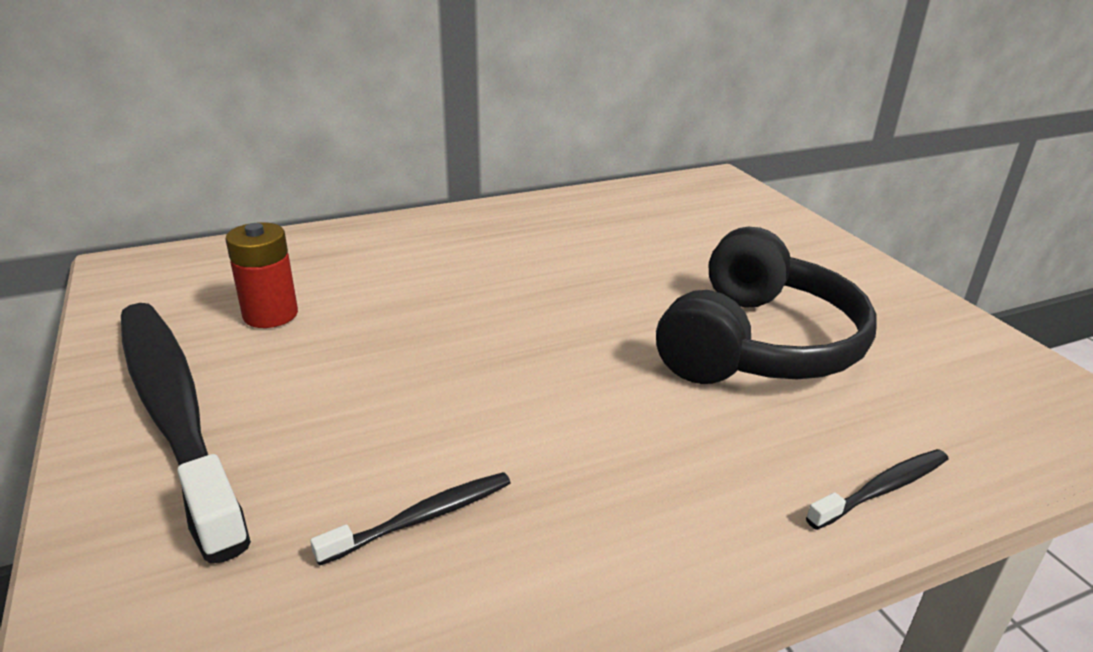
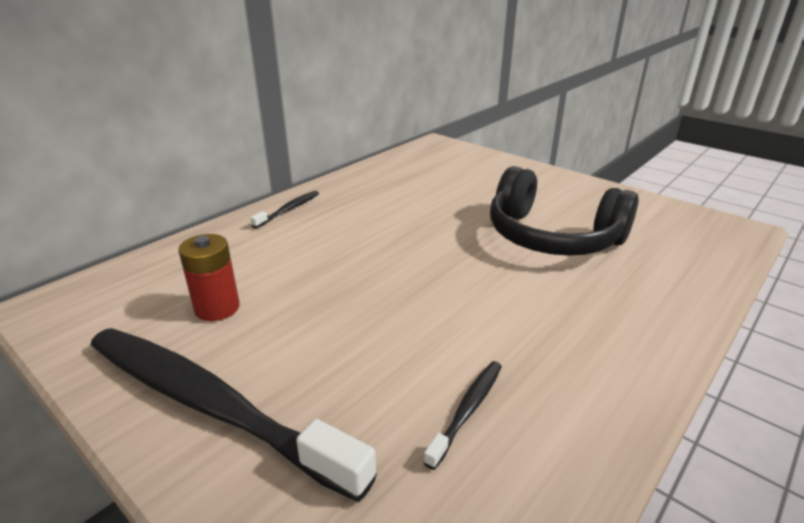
camera: 25 degrees left, 0 degrees up
(758, 344) = (552, 237): black headphones -> black headphones turned 120 degrees clockwise
(882, 489) = (685, 299): black toothbrush -> black toothbrush (288, 210)

